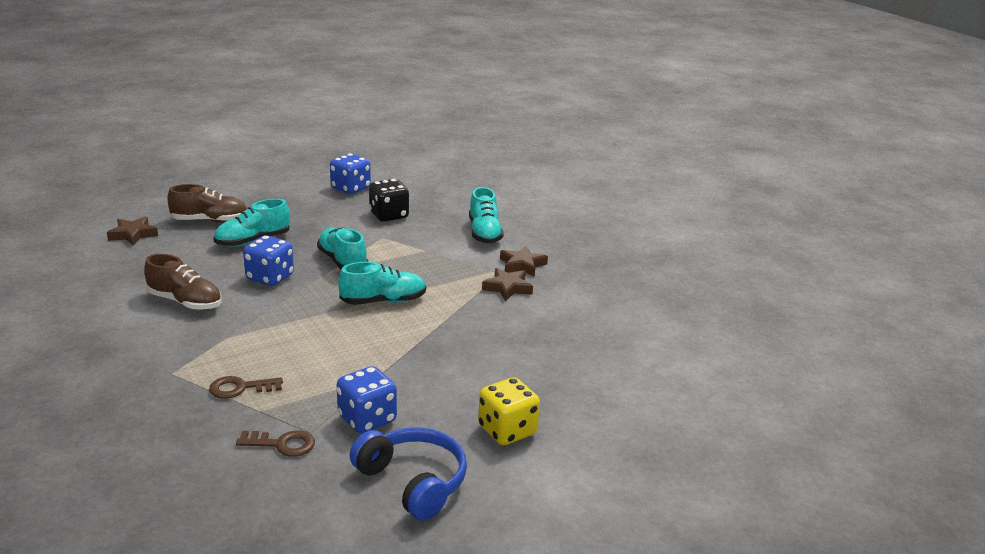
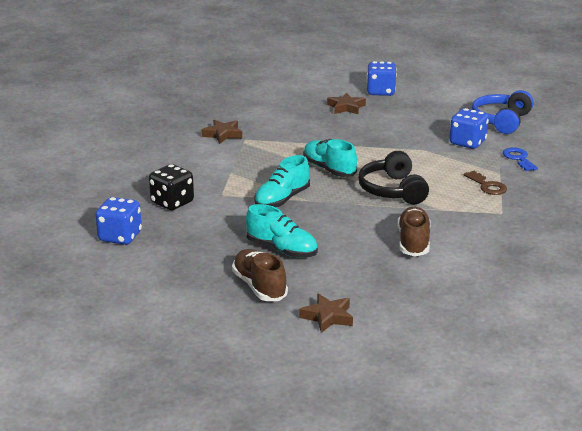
camera: 110 degrees left, 0 degrees up
(270, 277) = (339, 221): blue dice -> blue dice (380, 92)
(282, 444) = (518, 158): brown key -> blue key
(298, 323) = (392, 190): none -> black headphones
(484, 233) = (176, 157): turquoise shoe -> none
(507, 288) = (265, 133): brown star -> brown star (346, 107)
(507, 431) = (431, 108): yellow dice -> none

